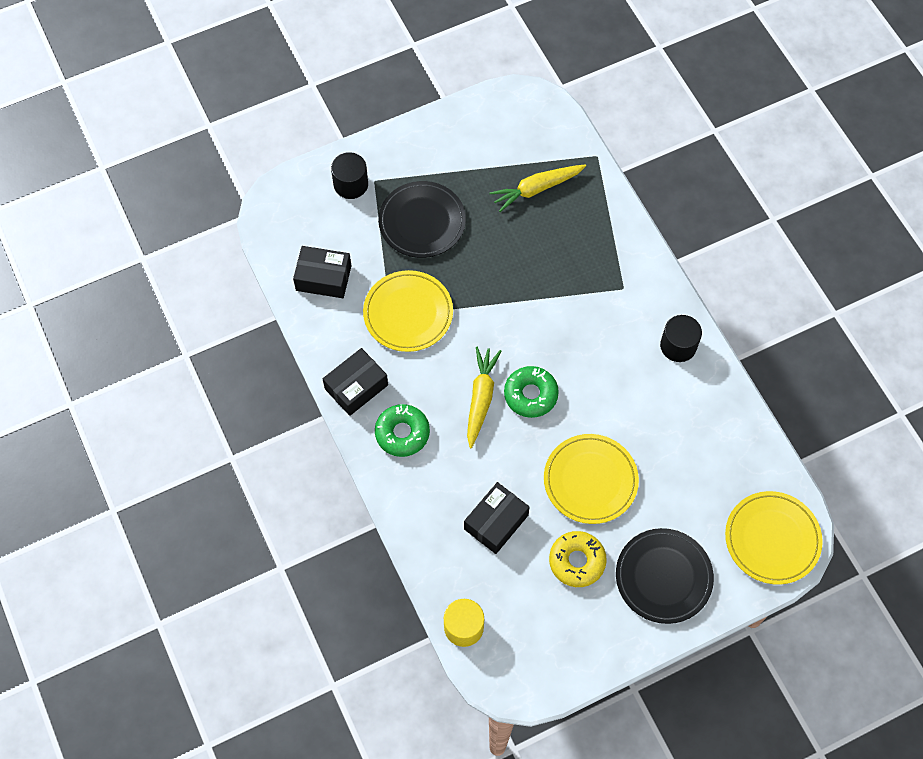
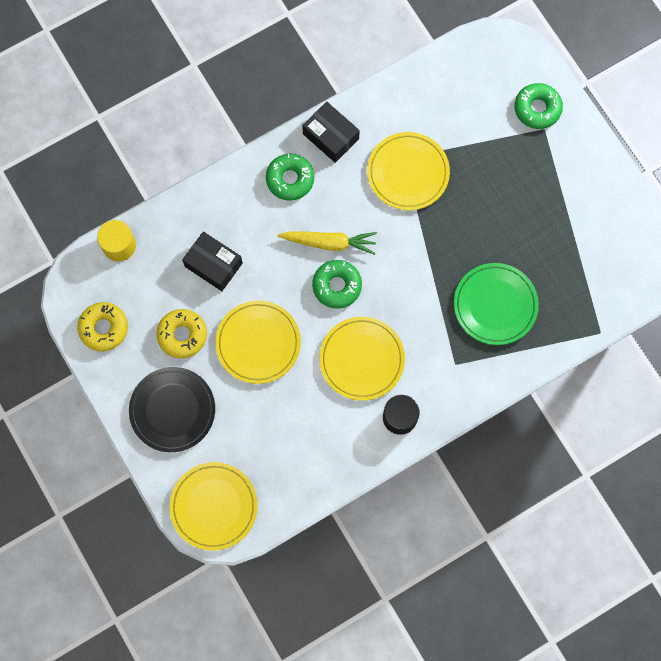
camera: 85 degrees right, 10 degrees up
(323, 278) = (436, 97): black box -> none
(351, 184) = (537, 109): black cylinder -> green donut
(422, 222) = (505, 176): black plate -> none
(537, 189) = (554, 277): yellow carrot -> none
(562, 245) = (495, 305): none -> green plate
(563, 650) = (104, 328): none -> yellow donut
(614, 377) = (362, 359): none -> yellow plate

